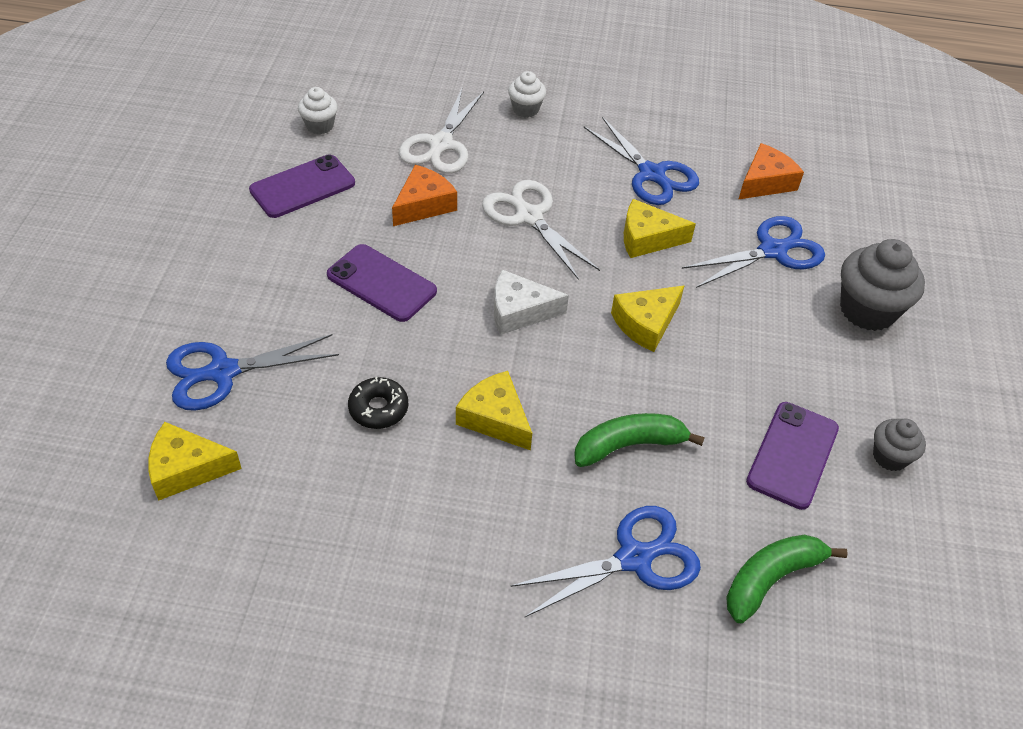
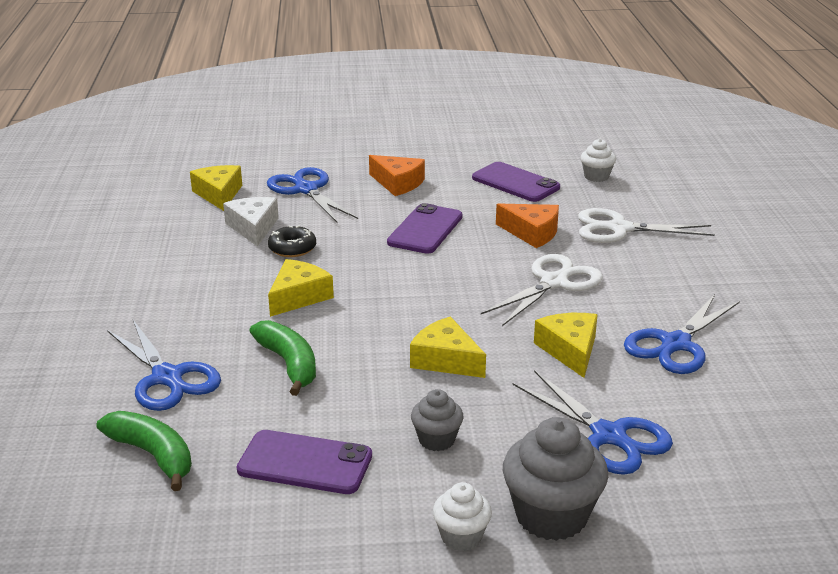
camera: 80 degrees right, 20 degrees down
(519, 311) = (426, 293): white cheese -> white cheese (253, 228)
(525, 109) = (713, 262): white cupcake -> white cupcake (461, 537)
(765, 182) = (730, 424): orange cheese -> orange cheese (398, 183)
(890, 457) = (322, 536): grey cupcake -> grey cupcake (436, 440)

